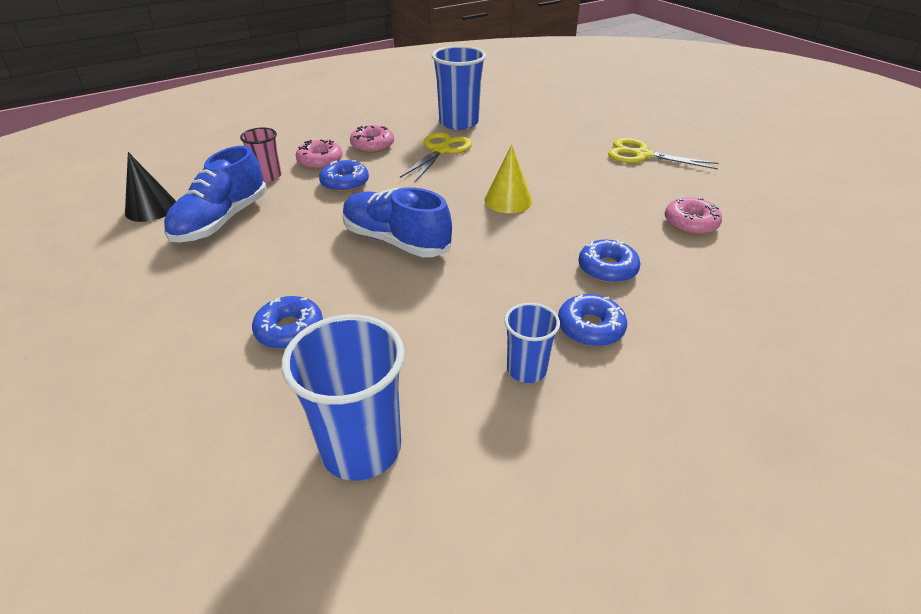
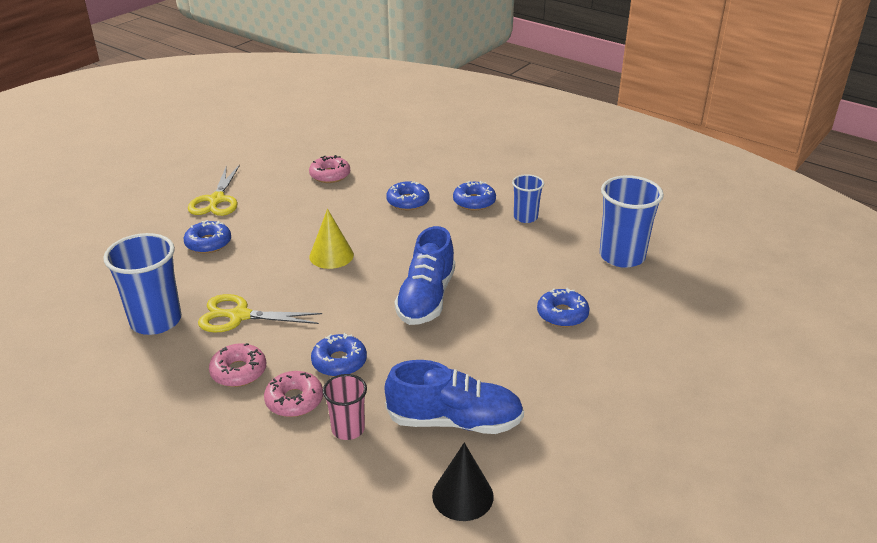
camera: 110 degrees left, 5 degrees down
(561, 146) = (208, 243): none -> blue donut

